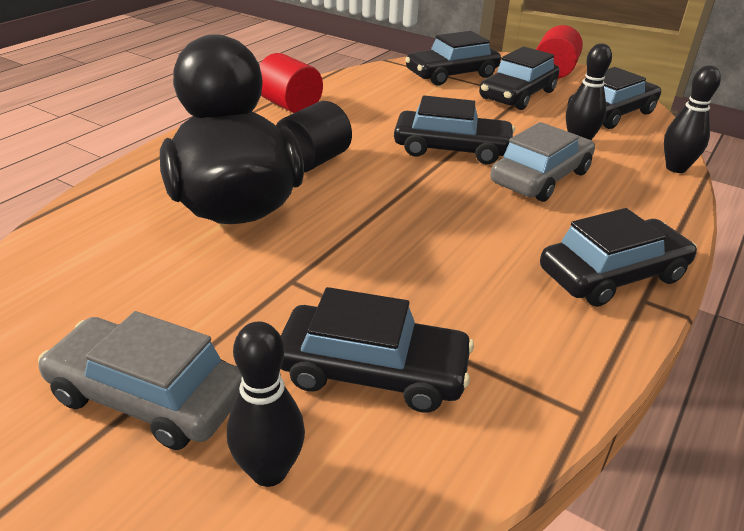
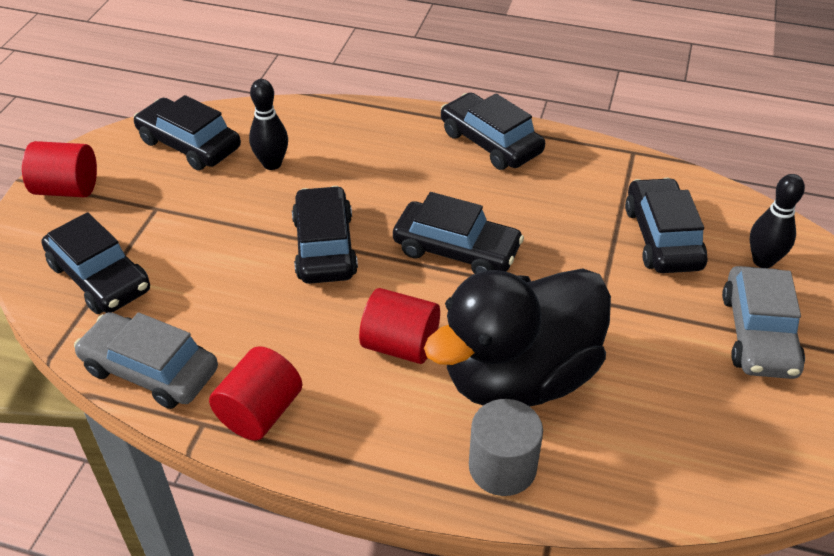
camera: 105 degrees left, 10 degrees up
(155, 178) = (502, 467): none -> grey cylinder
(313, 161) = (400, 345): black cylinder -> red cylinder
(517, 95) = (156, 213): black car -> black car (456, 250)
(540, 177) = (359, 183): grey car -> grey car (150, 370)
(676, 168) = (303, 109): black bowling pin -> none

